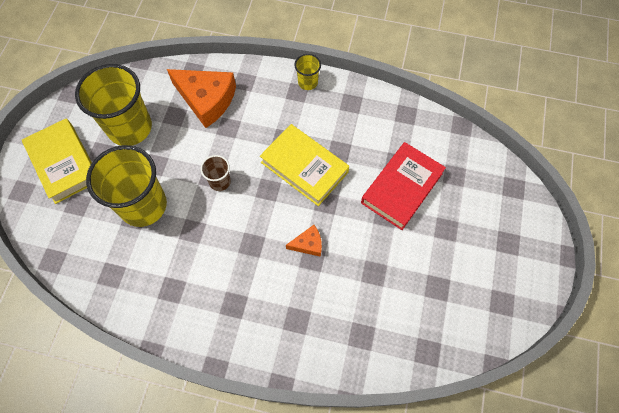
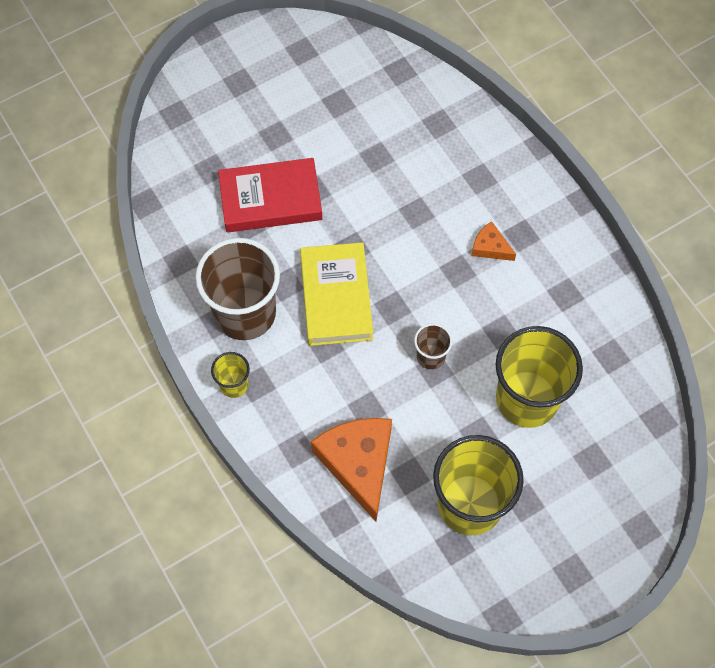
camera: 135 degrees left, 0 degrees up
(64, 163) = (573, 523): yellow book -> none
(308, 244) = (407, 227): orange cheese -> orange cheese (490, 247)
(342, 118) = (245, 313): none -> brown cup

